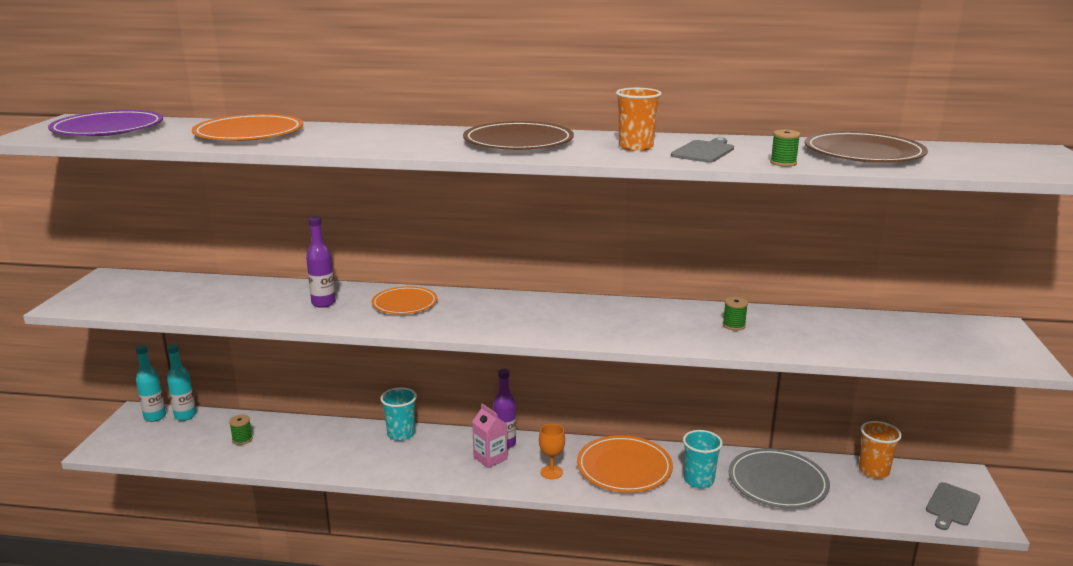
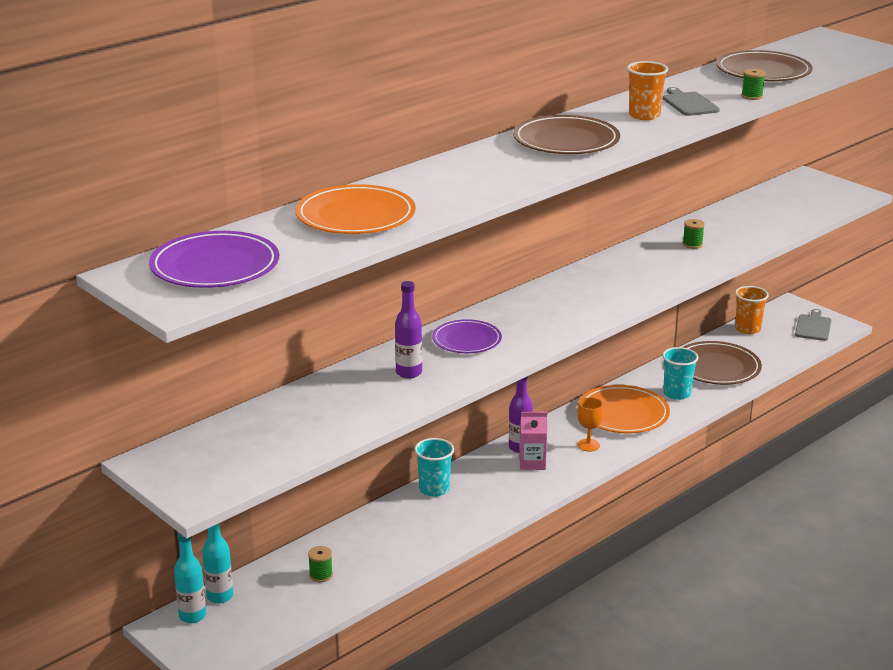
camera: 50 degrees left, 5 degrees up
(404, 303) = (466, 340): orange plate -> purple plate
(777, 482) = (716, 367): grey plate -> brown plate
(952, 506) = (813, 327): grey cutting board -> grey cutting board turned 150 degrees counterclockwise

